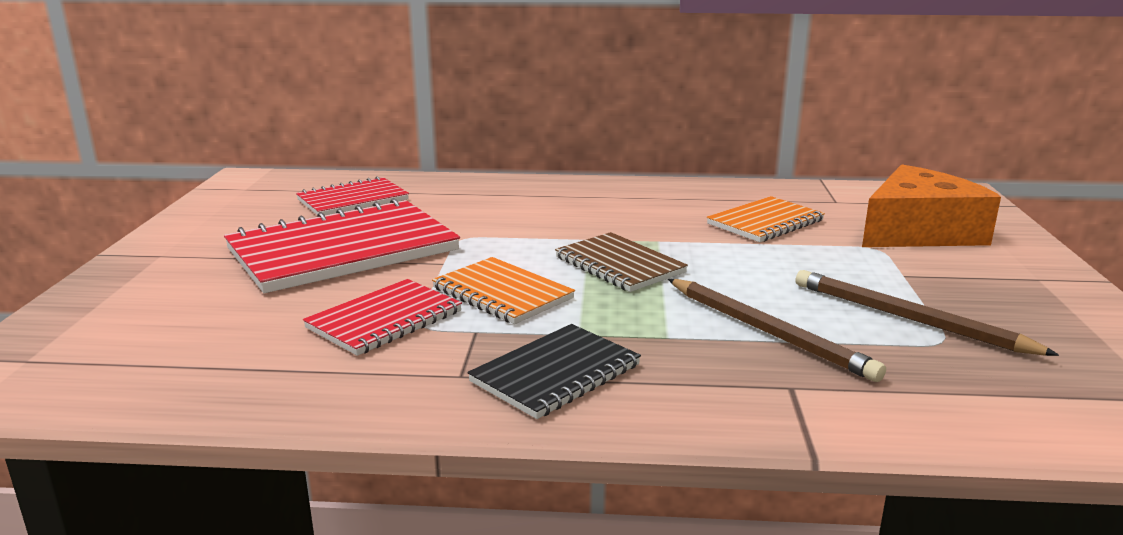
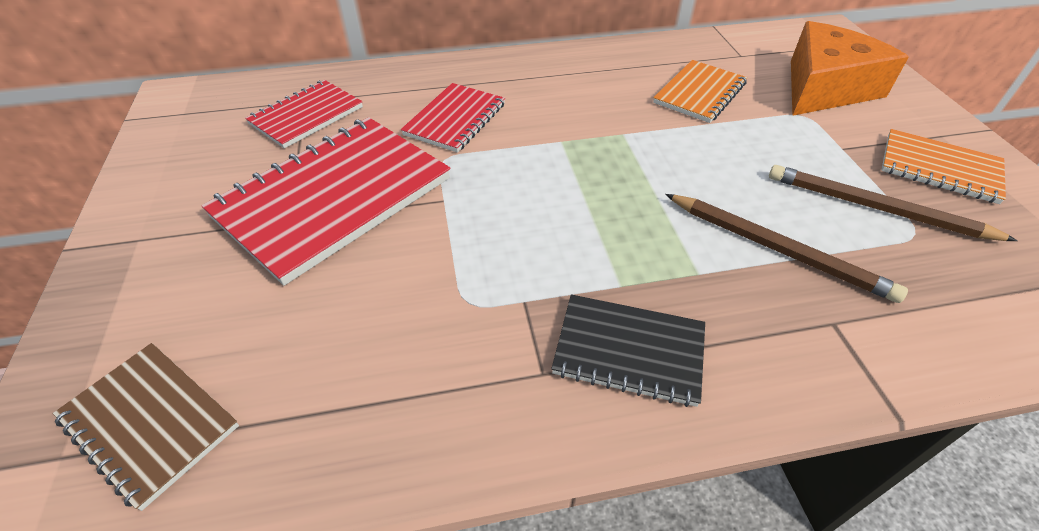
camera: 15 degrees left, 25 degrees up
(384, 320) = (428, 302): red notebook -> red notebook (455, 119)
(502, 293) = (522, 238): orange notebook -> orange notebook (939, 168)
(555, 373) = (629, 351): black notebook -> black notebook turned 75 degrees clockwise
(619, 265) = (606, 175): brown notebook -> brown notebook (150, 422)

